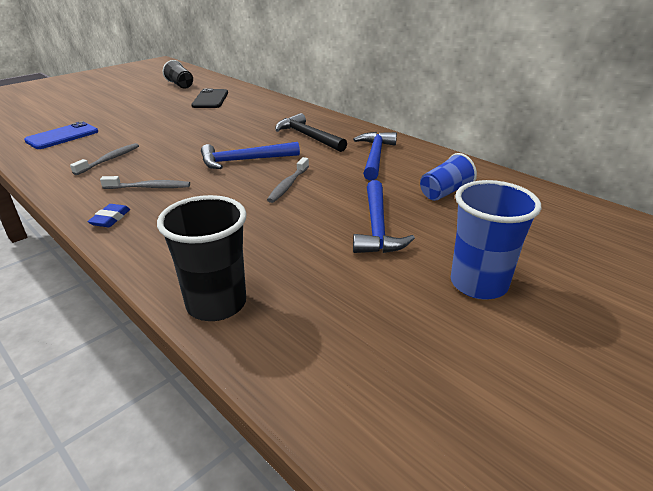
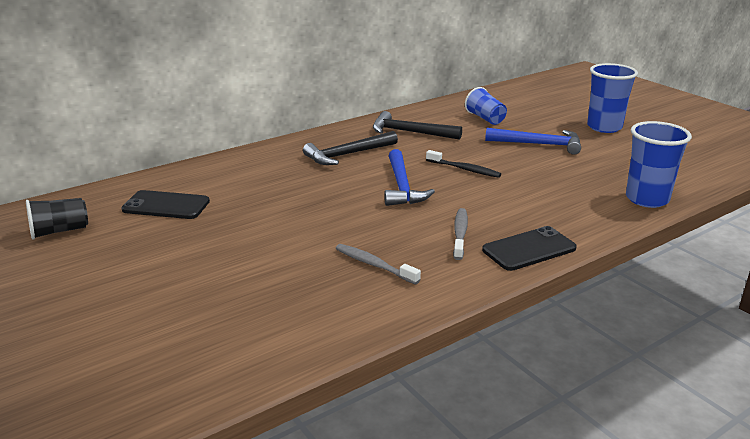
camera: 80 degrees left, 5 degrees down
(62, 136) = (263, 315): blue phone -> none
(110, 219) = (529, 249): blue eraser -> black phone
(216, 304) = (647, 199): black cup -> blue cup
(288, 185) = (464, 169): grey toothbrush -> black toothbrush
(375, 156) = (410, 132): blue hammer -> black hammer

